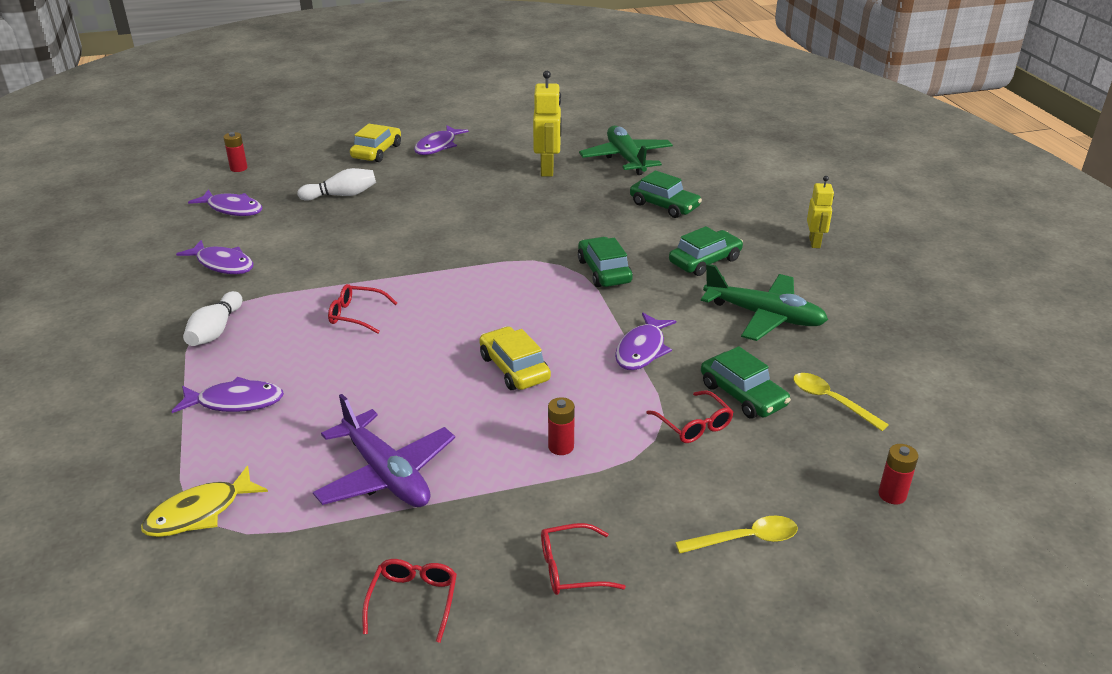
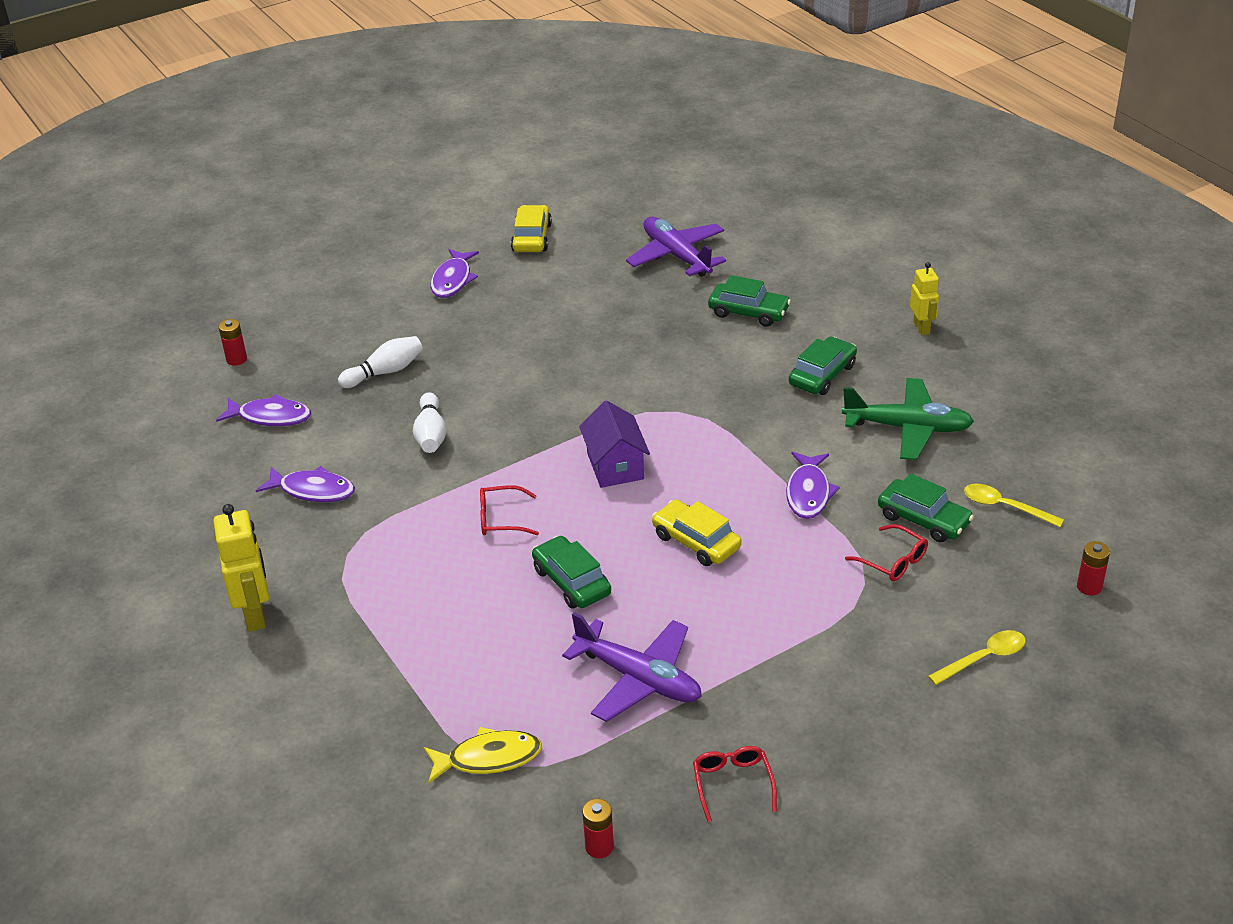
camera: 15 degrees left, 5 degrees up
(199, 512) = (488, 758): yellow fish -> yellow fish turned 135 degrees counterclockwise
(215, 330) = (364, 571): white bowling pin -> white bowling pin (431, 434)
(235, 402) = (443, 643): purple fish -> none
(376, 151) = (386, 302): yellow car -> yellow car (531, 238)
(480, 295) = (615, 466): none -> purple house
(547, 169) = (597, 289): yellow robot -> yellow robot (255, 615)
(561, 447) = (783, 612): red battery -> red battery (599, 847)
(571, 568) = (851, 721): red glasses -> none
(604, 271) = (726, 410): green car -> green car (571, 581)
(626, 158) = (676, 255): green plane -> purple plane

